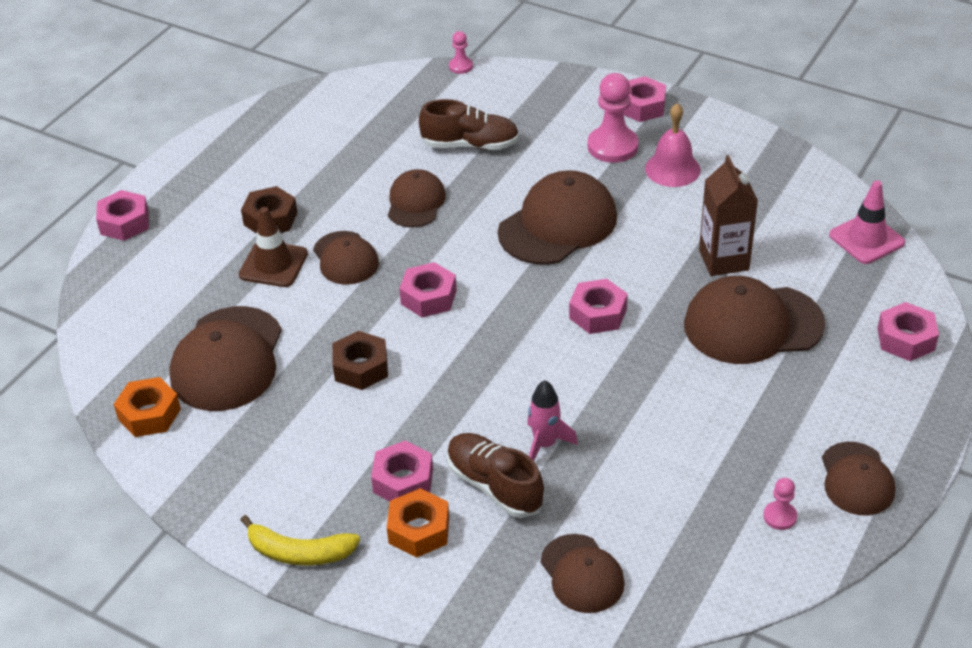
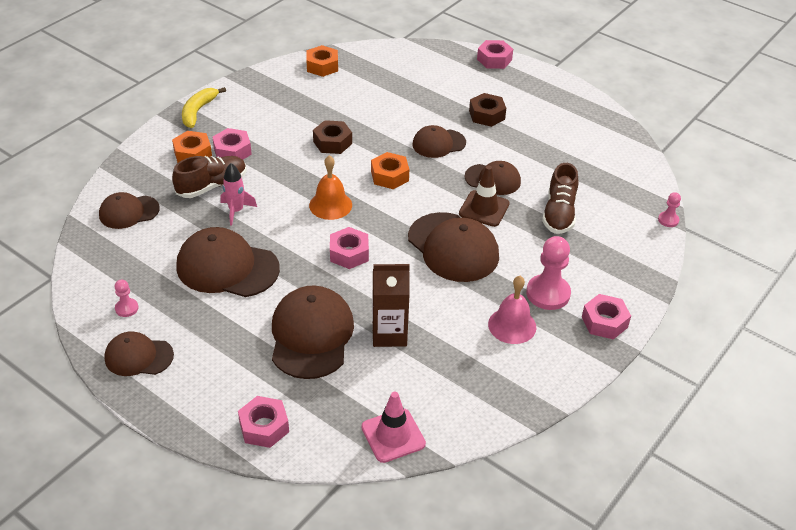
camera: 95 degrees right, 0 degrees up
(227, 359) = (357, 93): brown cap -> brown cap (227, 267)
(273, 264) = (440, 114): brown traffic cone -> brown traffic cone (484, 209)
(428, 297) = (389, 176): pink nut -> orange nut
(505, 346) = (330, 205): none -> orange bell

